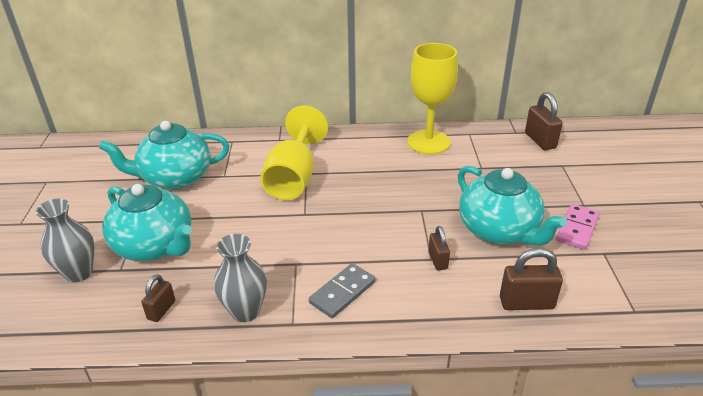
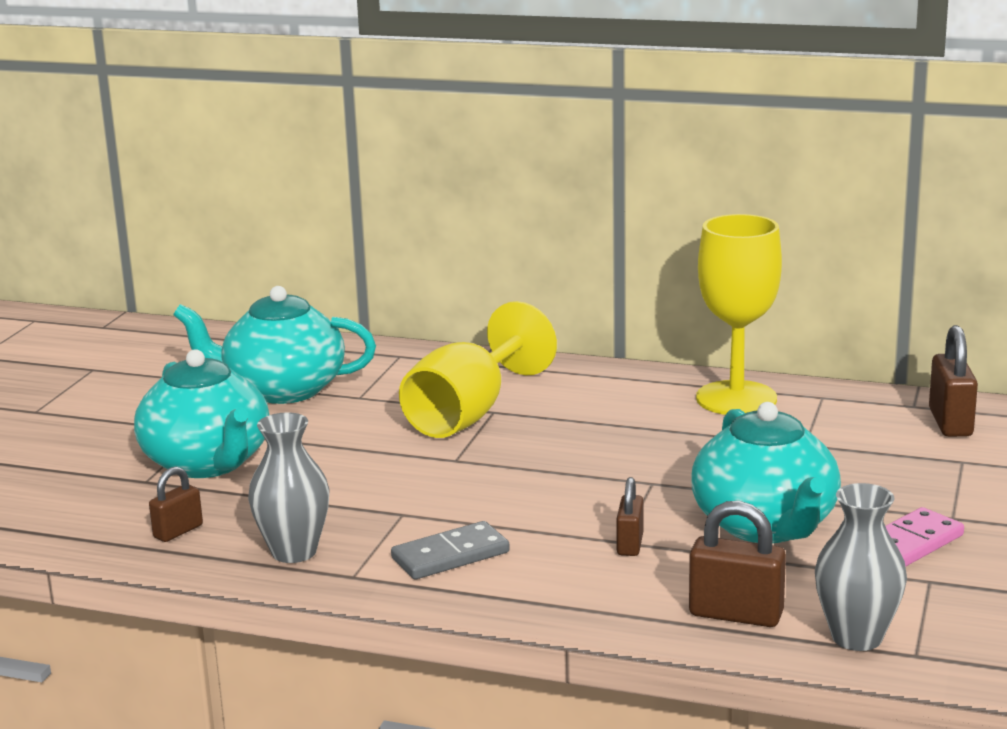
camera: 20 degrees right, 15 degrees down
(79, 273) = (88, 475): grey vase -> grey vase (856, 637)

